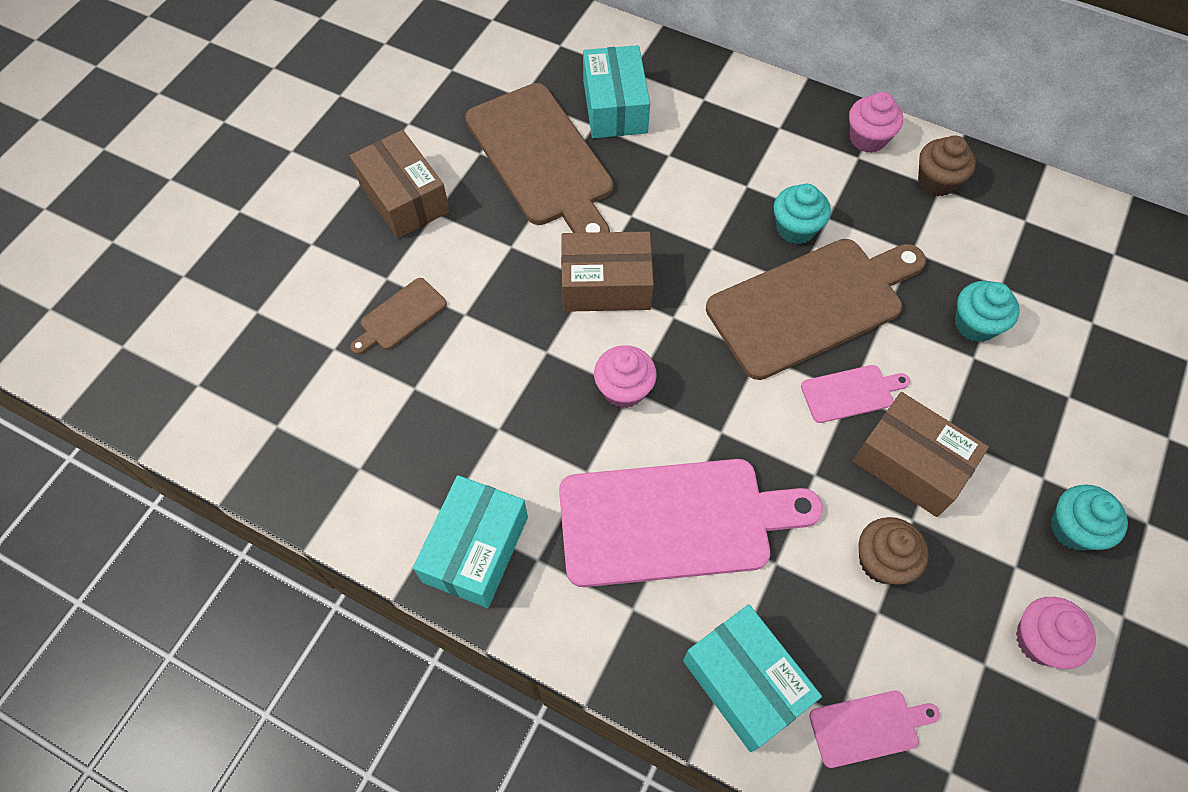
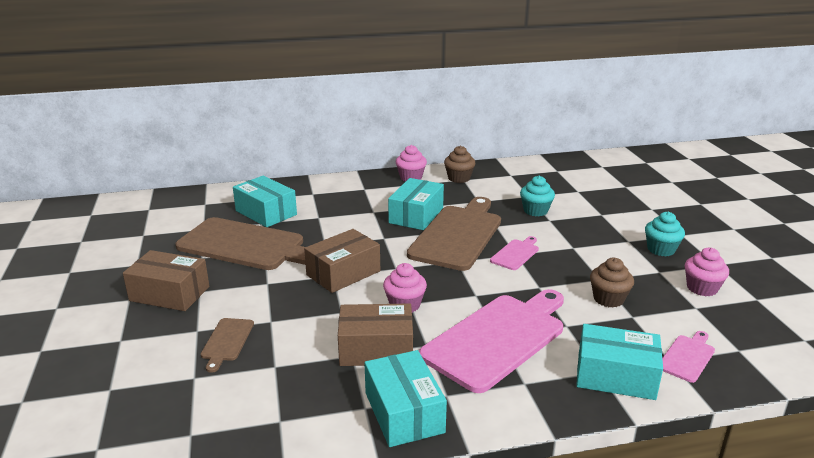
camera: 40 degrees left, 35 degrees down
(795, 228) = (416, 215): turquoise cupcake -> turquoise box
(910, 463) = (573, 263): brown box -> brown box (376, 349)

